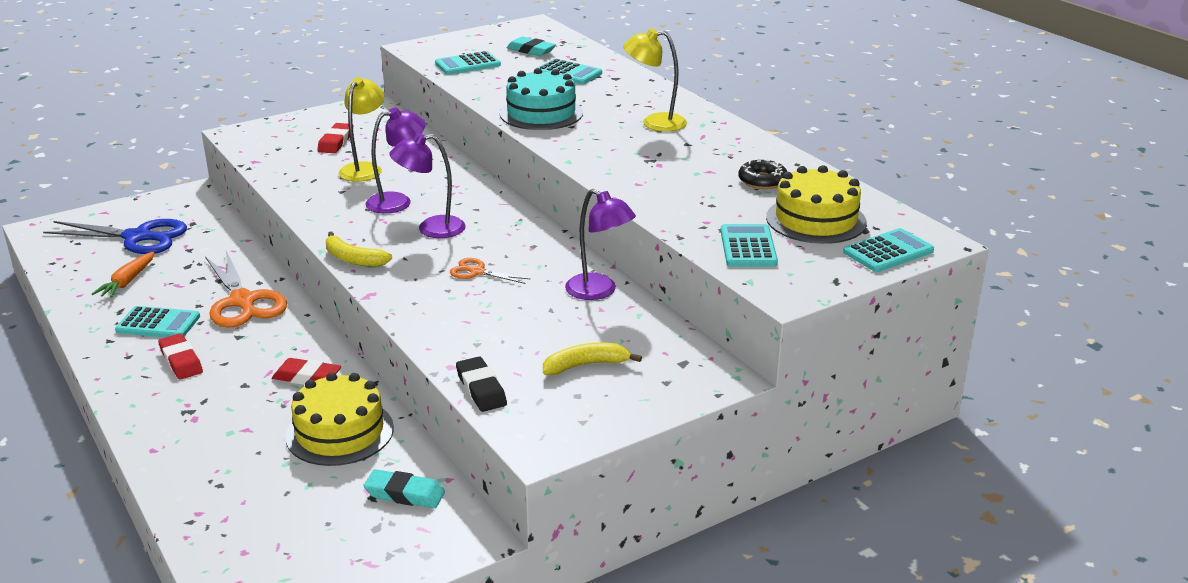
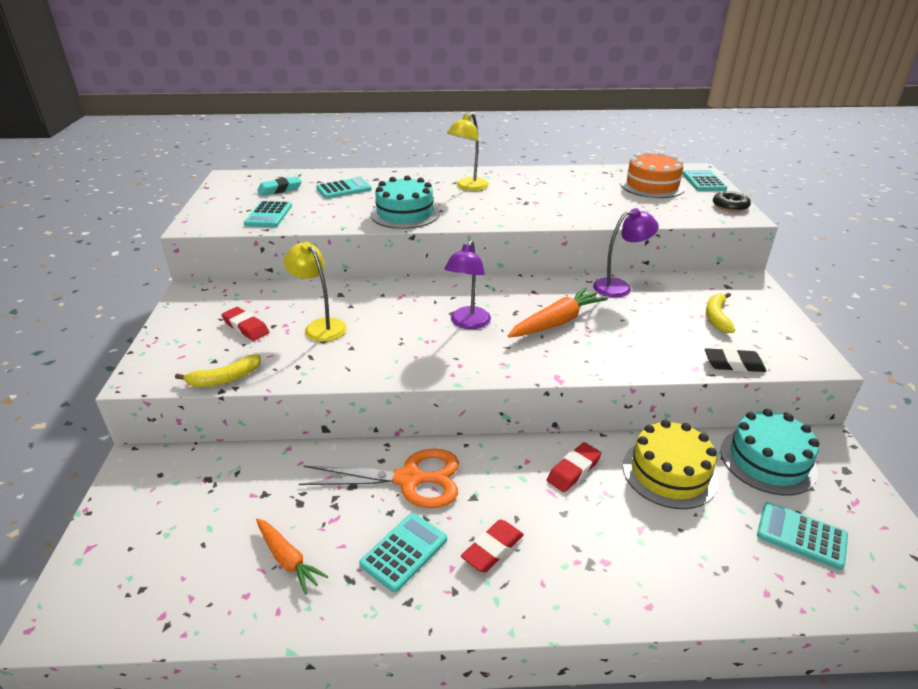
camera: 60 degrees left, 5 degrees up
(138, 237) = (191, 529): blue scissors -> none
(181, 361) = (492, 549): red eraser -> red eraser turned 45 degrees counterclockwise
(353, 259) = (488, 371): yellow banana -> yellow banana (225, 379)
(398, 202) = (403, 326): purple lamp -> none
(405, 494) = (768, 460): turquoise eraser -> turquoise cake
(477, 272) = (556, 322): orange scissors -> orange carrot
(748, 247) = (676, 209): turquoise calculator -> turquoise calculator (801, 535)
(762, 181) = (588, 183): black donut -> black donut (730, 206)
(816, 220) = (652, 185): yellow cake -> orange cake

